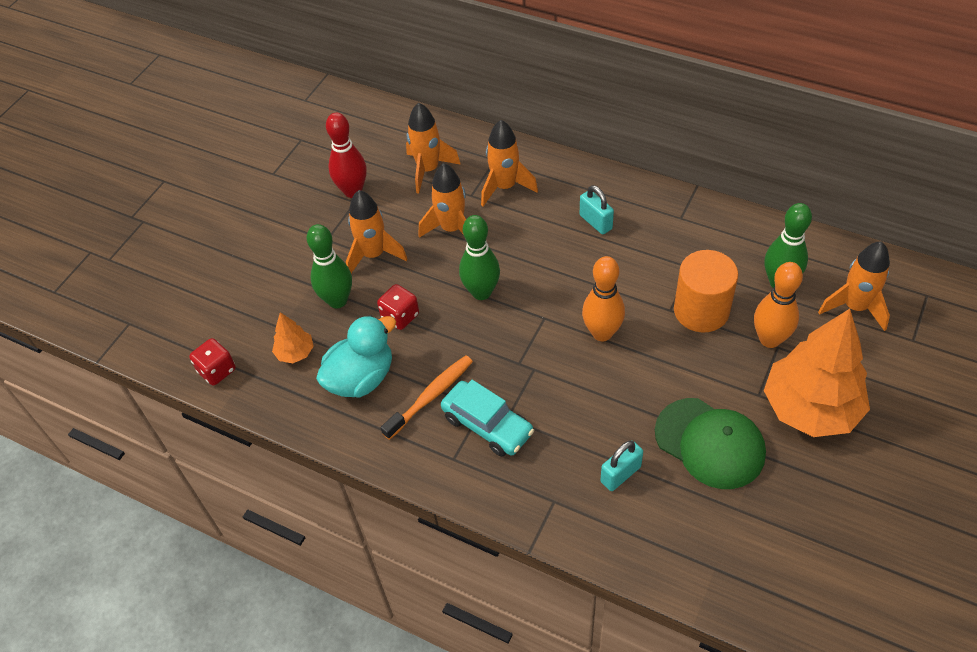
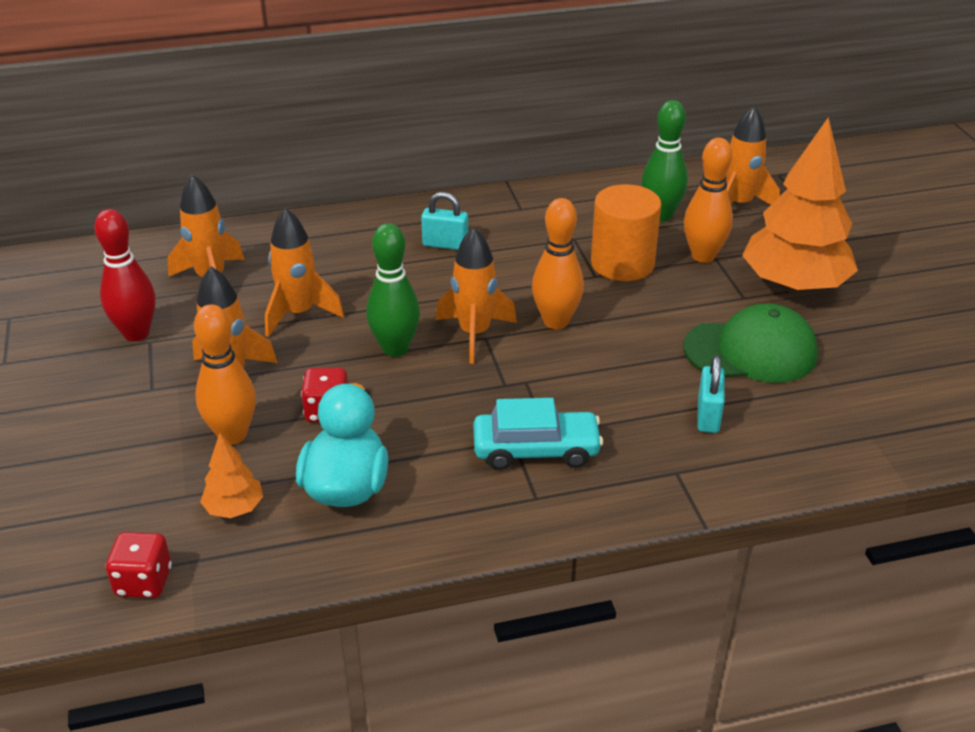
camera: 45 degrees left, 15 degrees down
(337, 300) = (232, 435): green bowling pin -> orange bowling pin
(431, 396) = (446, 459): orange toothbrush -> none
(505, 187) = (317, 257): orange rocket -> orange rocket (474, 334)

